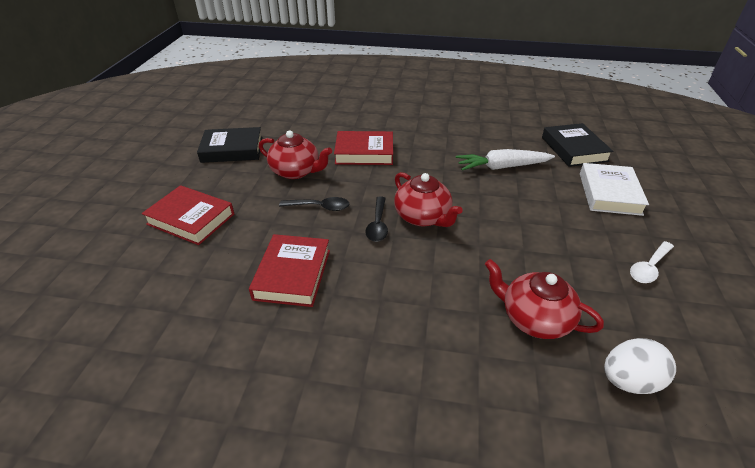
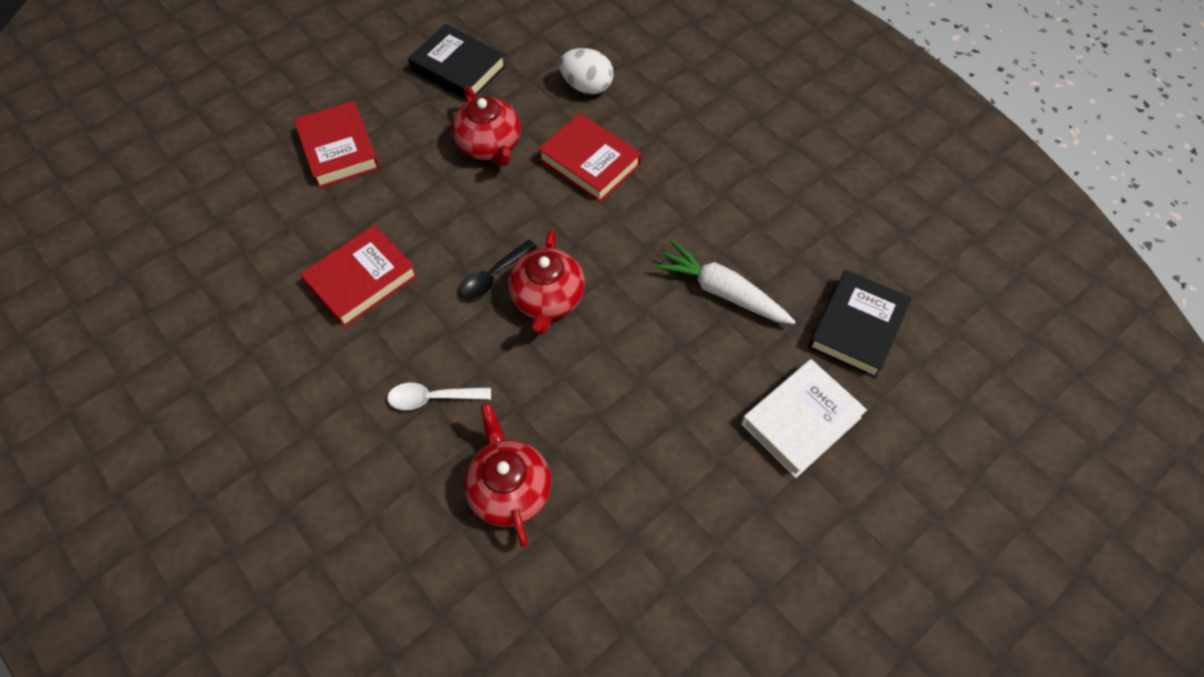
camera: 40 degrees right, 20 degrees up
(320, 207) = (463, 213): black spoon -> none
(629, 380) = (511, 607): white egg -> white egg (586, 86)
(649, 267) = (699, 535): white spoon -> white spoon (432, 398)

